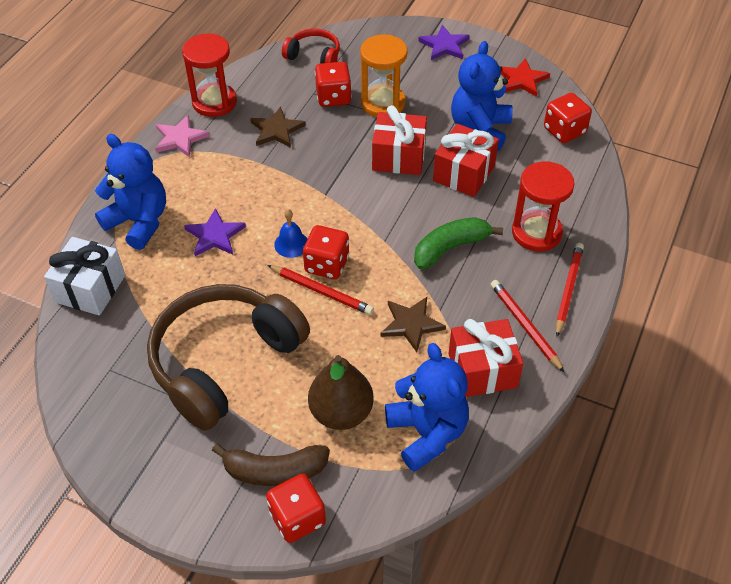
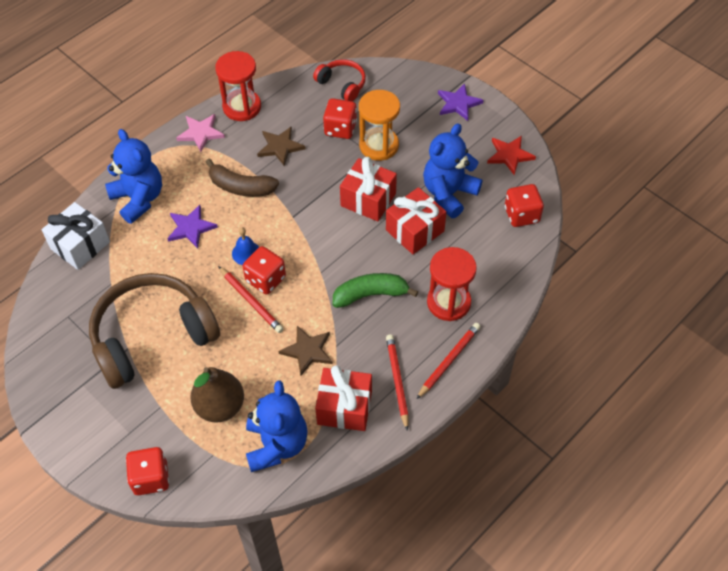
camera: 20 degrees right, 5 degrees up
(274, 471) = (151, 436): brown banana -> brown banana (241, 187)

